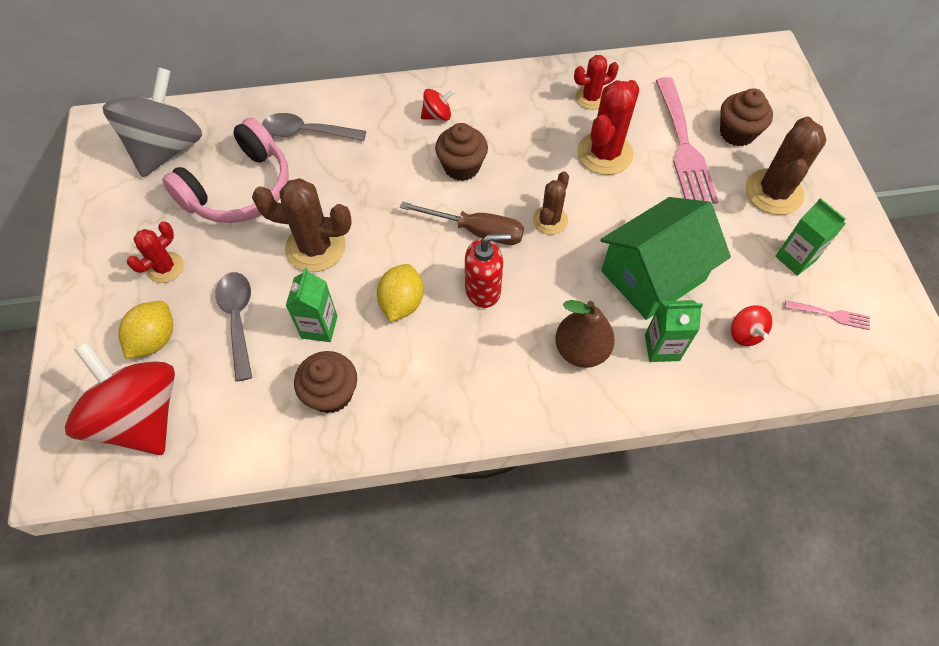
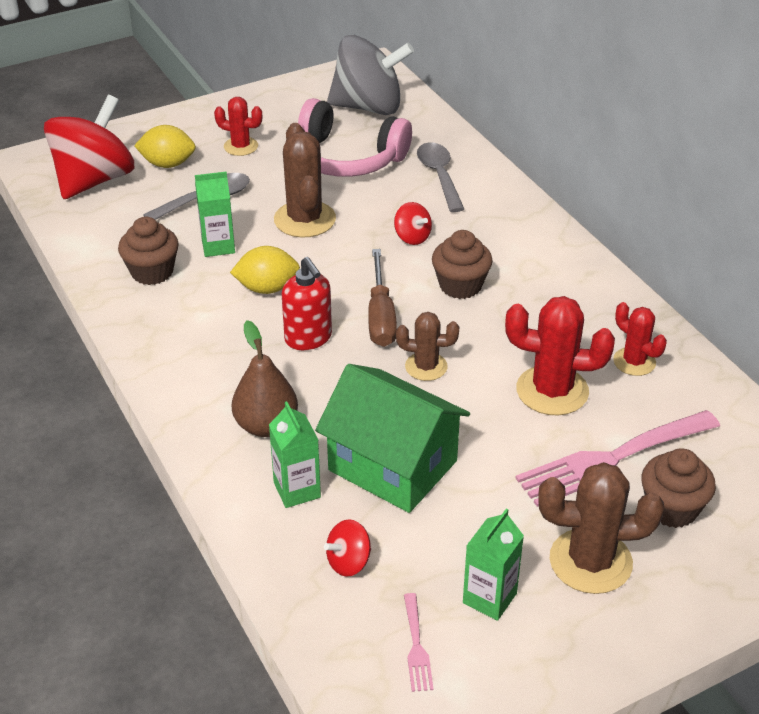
camera: 70 degrees right, 20 degrees down
(437, 115) = (520, 251): red spinning top -> red spinning top (412, 237)

